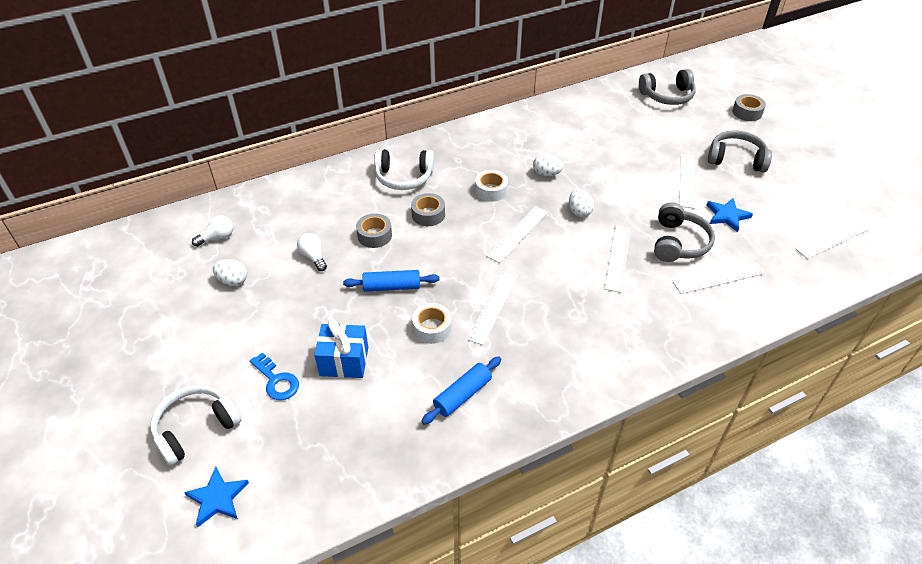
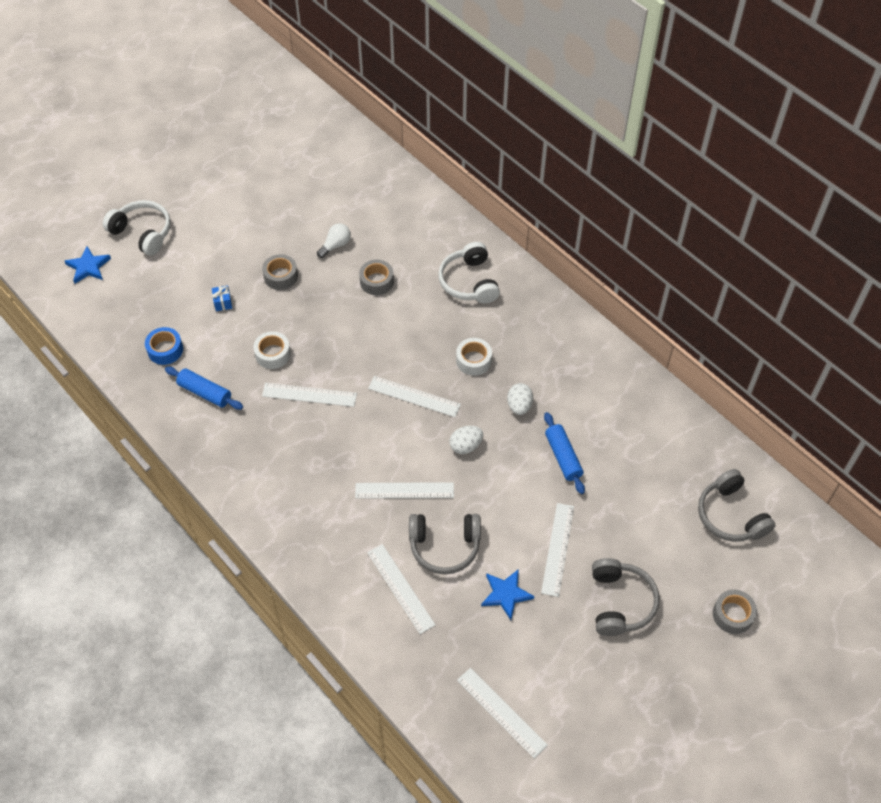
camera: 75 degrees right, 10 degrees up
(217, 237) = (340, 171): white light bulb -> none
(233, 281) = (292, 200): white egg -> none
(276, 381) = (194, 265): blue key -> none
(344, 361) = (223, 302): blue gift -> blue gift, size x0.49
(388, 426) = (165, 350): none -> blue tape
(392, 287) = (314, 312): blue rolling pin -> blue rolling pin (563, 457)
(428, 214) = (419, 316): grey tape -> grey tape (281, 276)
(687, 180) = (558, 549): white ruler -> white ruler turned 75 degrees counterclockwise

